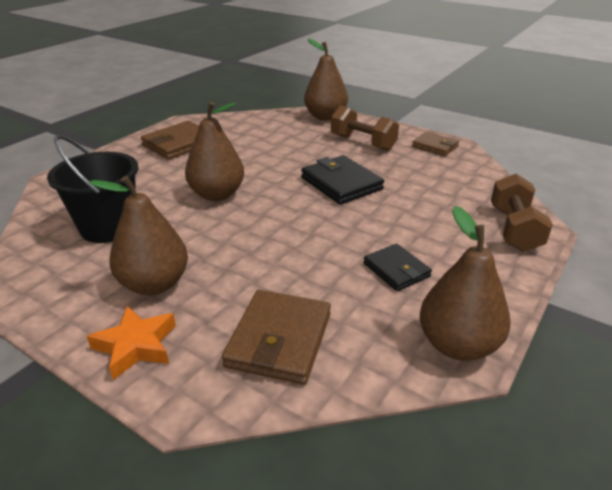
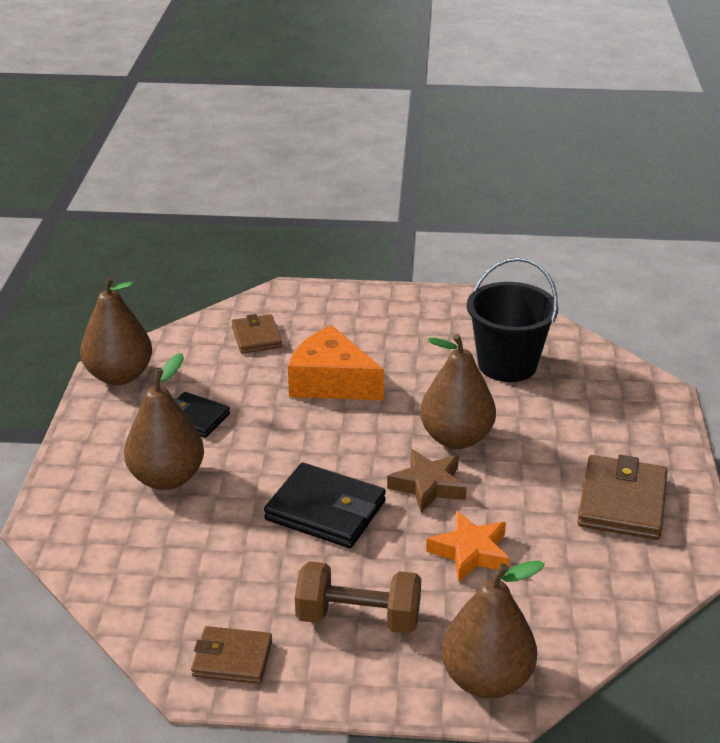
camera: 150 degrees right, 0 degrees up
(136, 346) = (352, 303): orange star -> orange star (470, 552)
(154, 284) = (393, 338): brown pear -> brown pear (167, 478)
(256, 261) = (331, 382): none -> orange cheese
(267, 177) = (428, 486): none -> brown star
(279, 340) = (256, 337): brown wallet -> brown wallet, size x0.63
(514, 229) = (79, 512): brown dumbbell -> none

